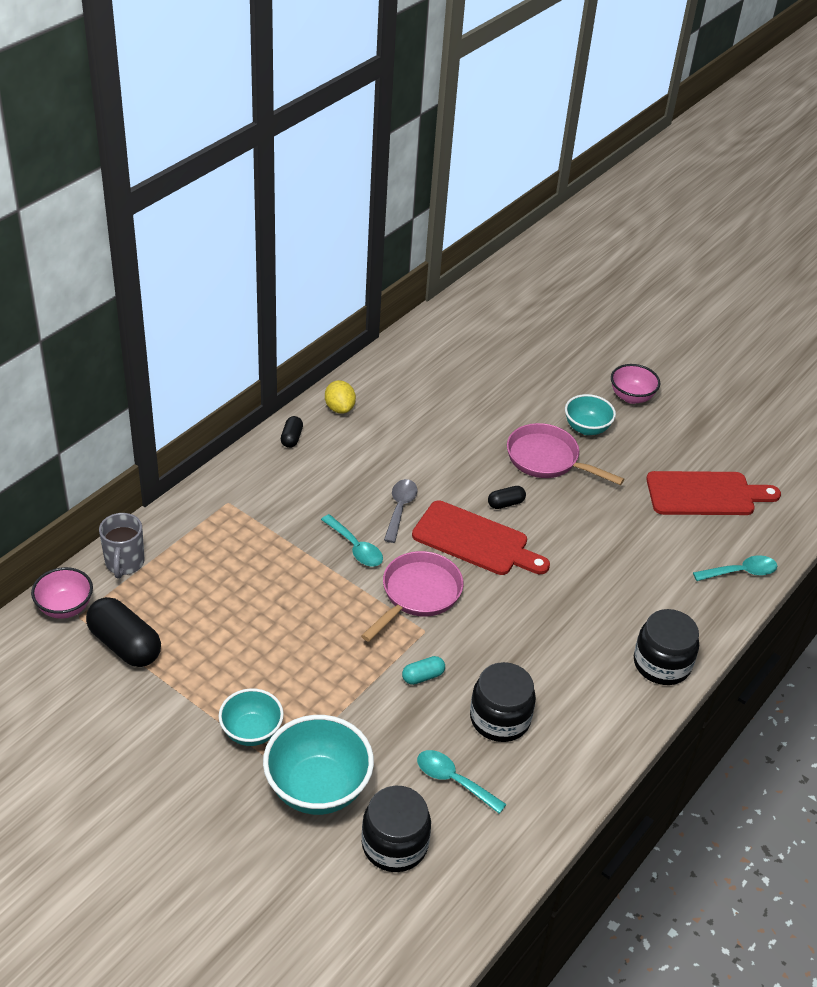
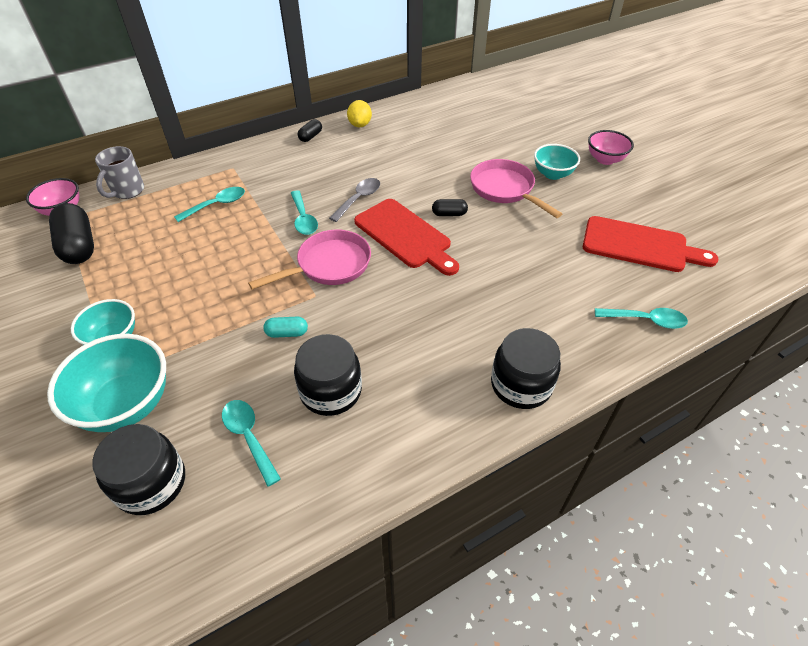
camera: 25 degrees right, 5 degrees up
(245, 555) = (217, 205): none -> turquoise spoon

